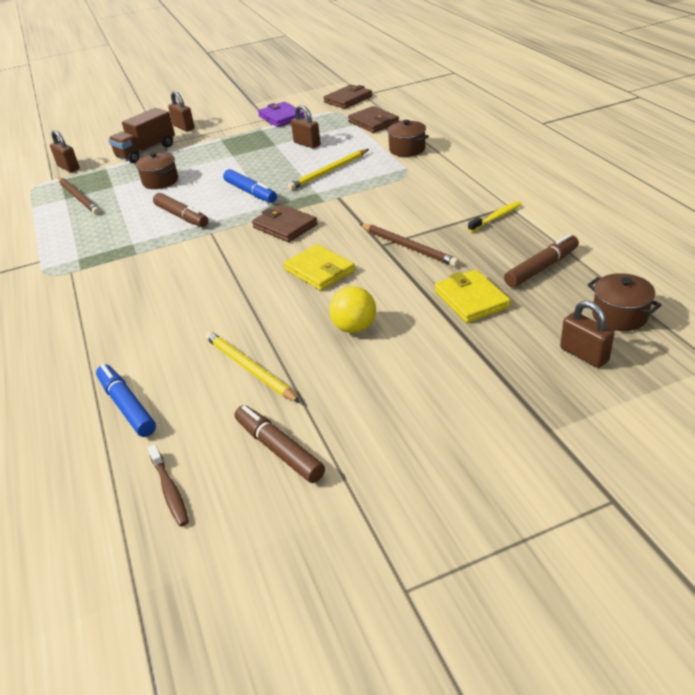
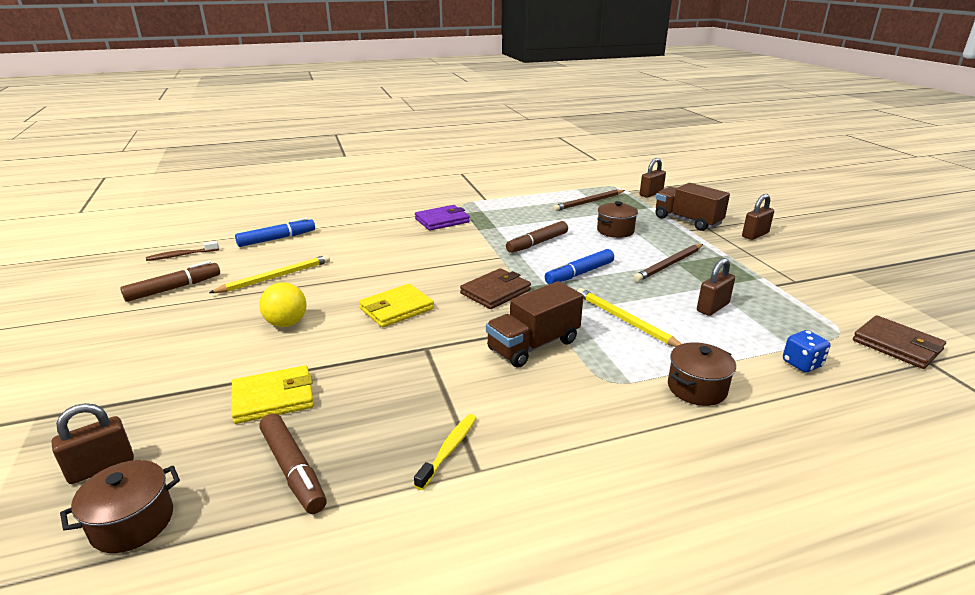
camera: 90 degrees right, 10 degrees down
(281, 117) = (803, 291): purple wallet -> purple wallet (442, 220)
(369, 202) = (533, 345): none -> brown truck
(373, 122) = (802, 364): brown wallet -> blue dice
(408, 247) = (410, 365): brown pencil -> brown pencil (669, 265)
(496, 217) = (449, 450): yellow toothbrush -> yellow toothbrush turned 120 degrees counterclockwise

